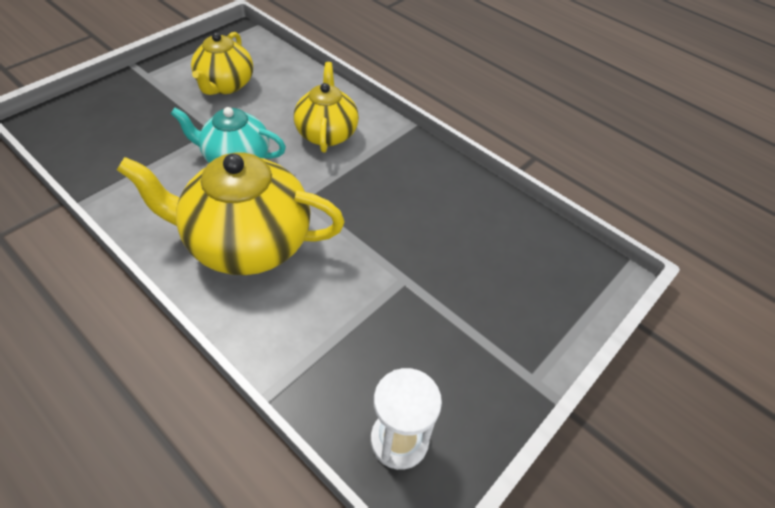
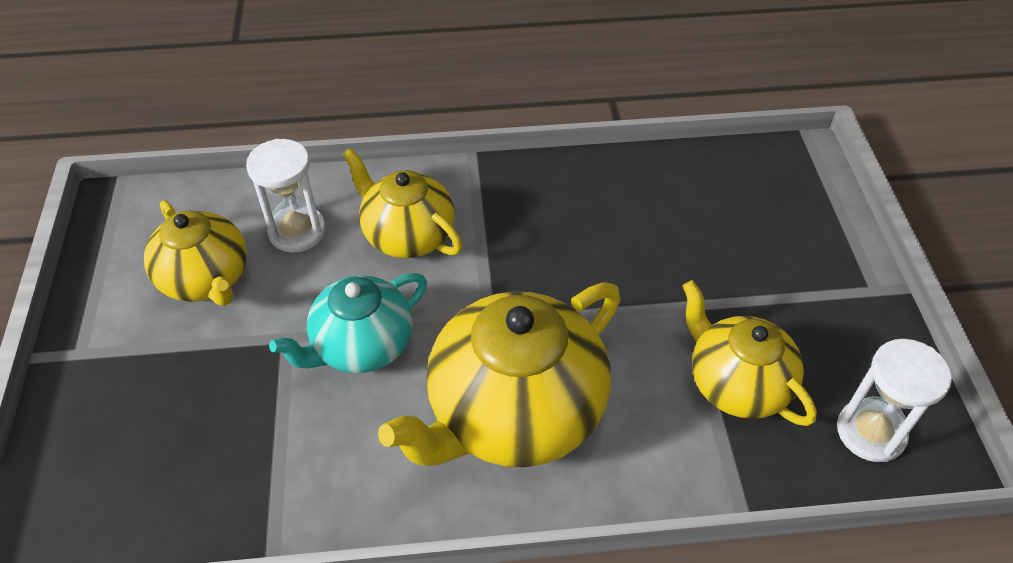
camera: 45 degrees left, 0 degrees up
(286, 95) = (297, 231): none -> white hourglass
(367, 339) = (736, 384): none -> yellow teapot

